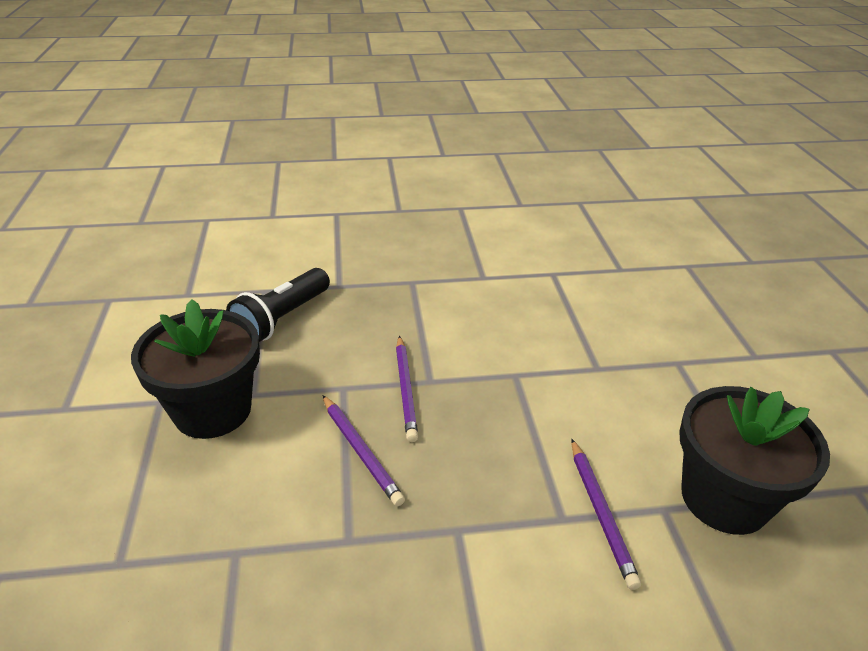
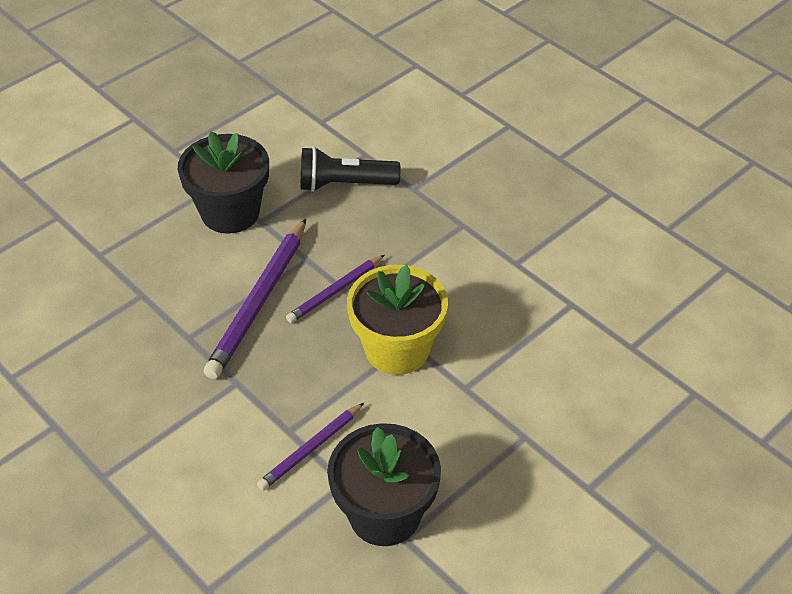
camera: 55 degrees right, 10 degrees up
(361, 451) = (259, 302): purple pencil -> purple pencil, size x1.73
(517, 386) = (397, 349): none -> yellow flower pot

